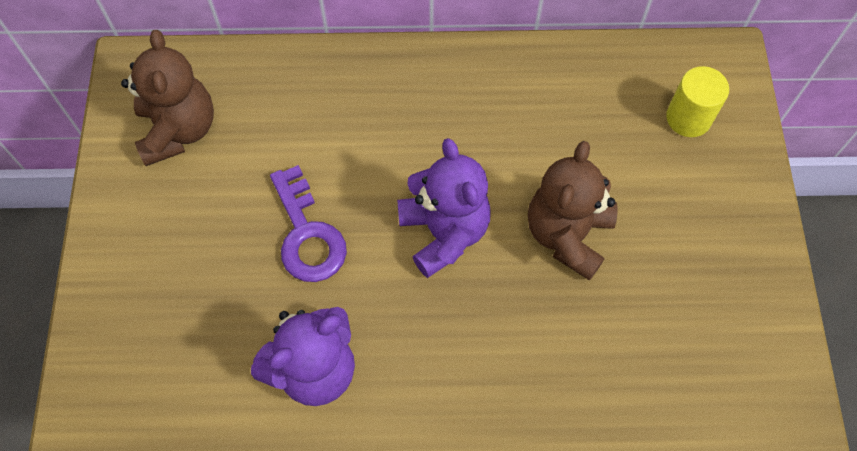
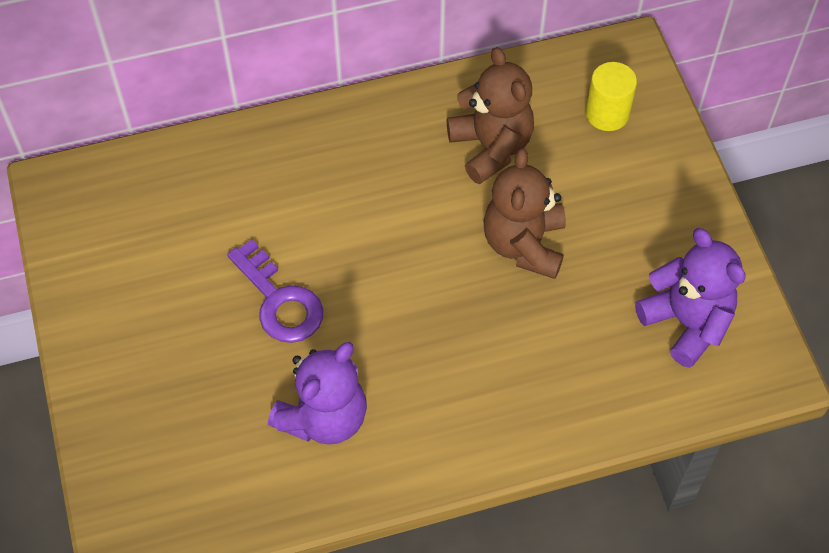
camera: 15 degrees left, 5 degrees down
(178, 130) = (122, 234): brown teddy bear -> brown teddy bear (491, 147)
(444, 232) = (409, 269): purple teddy bear -> purple teddy bear (686, 322)

